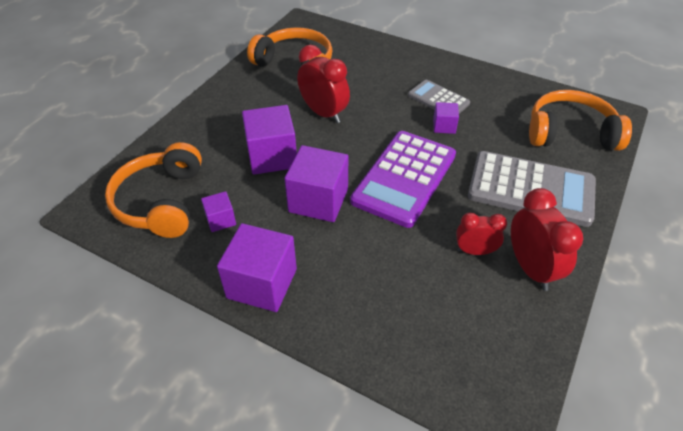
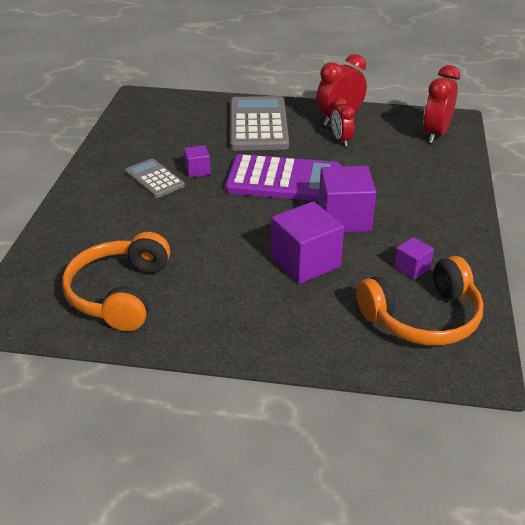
camera: 110 degrees left, 10 degrees down
(262, 283) = (454, 224): purple cube -> none
(324, 113) = (213, 245): red clock -> red clock (435, 134)
(438, 99) = (154, 179): grey calculator -> grey calculator turned 120 degrees clockwise
(570, 133) = (175, 113): orange headphones -> none

